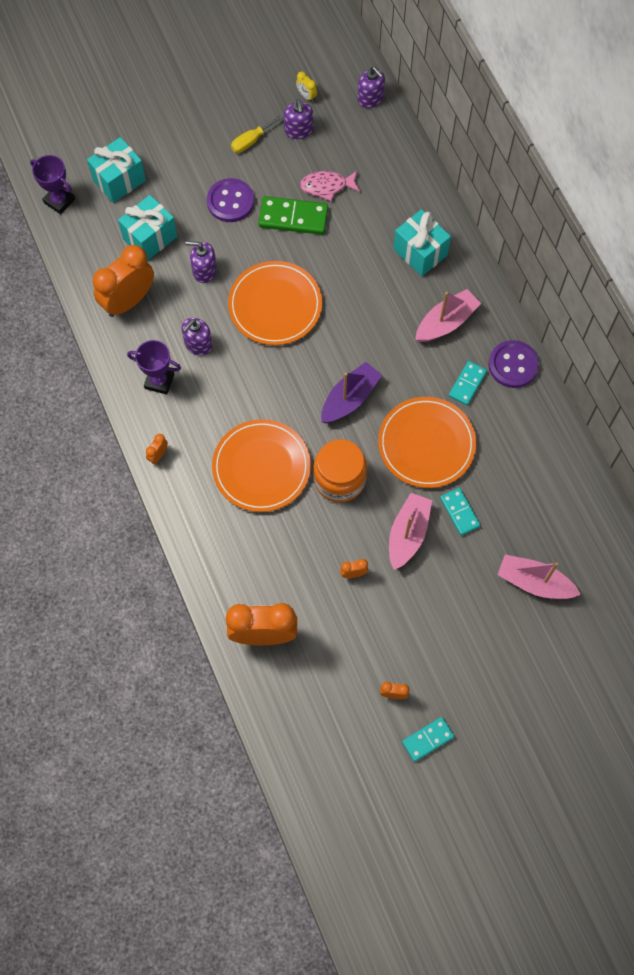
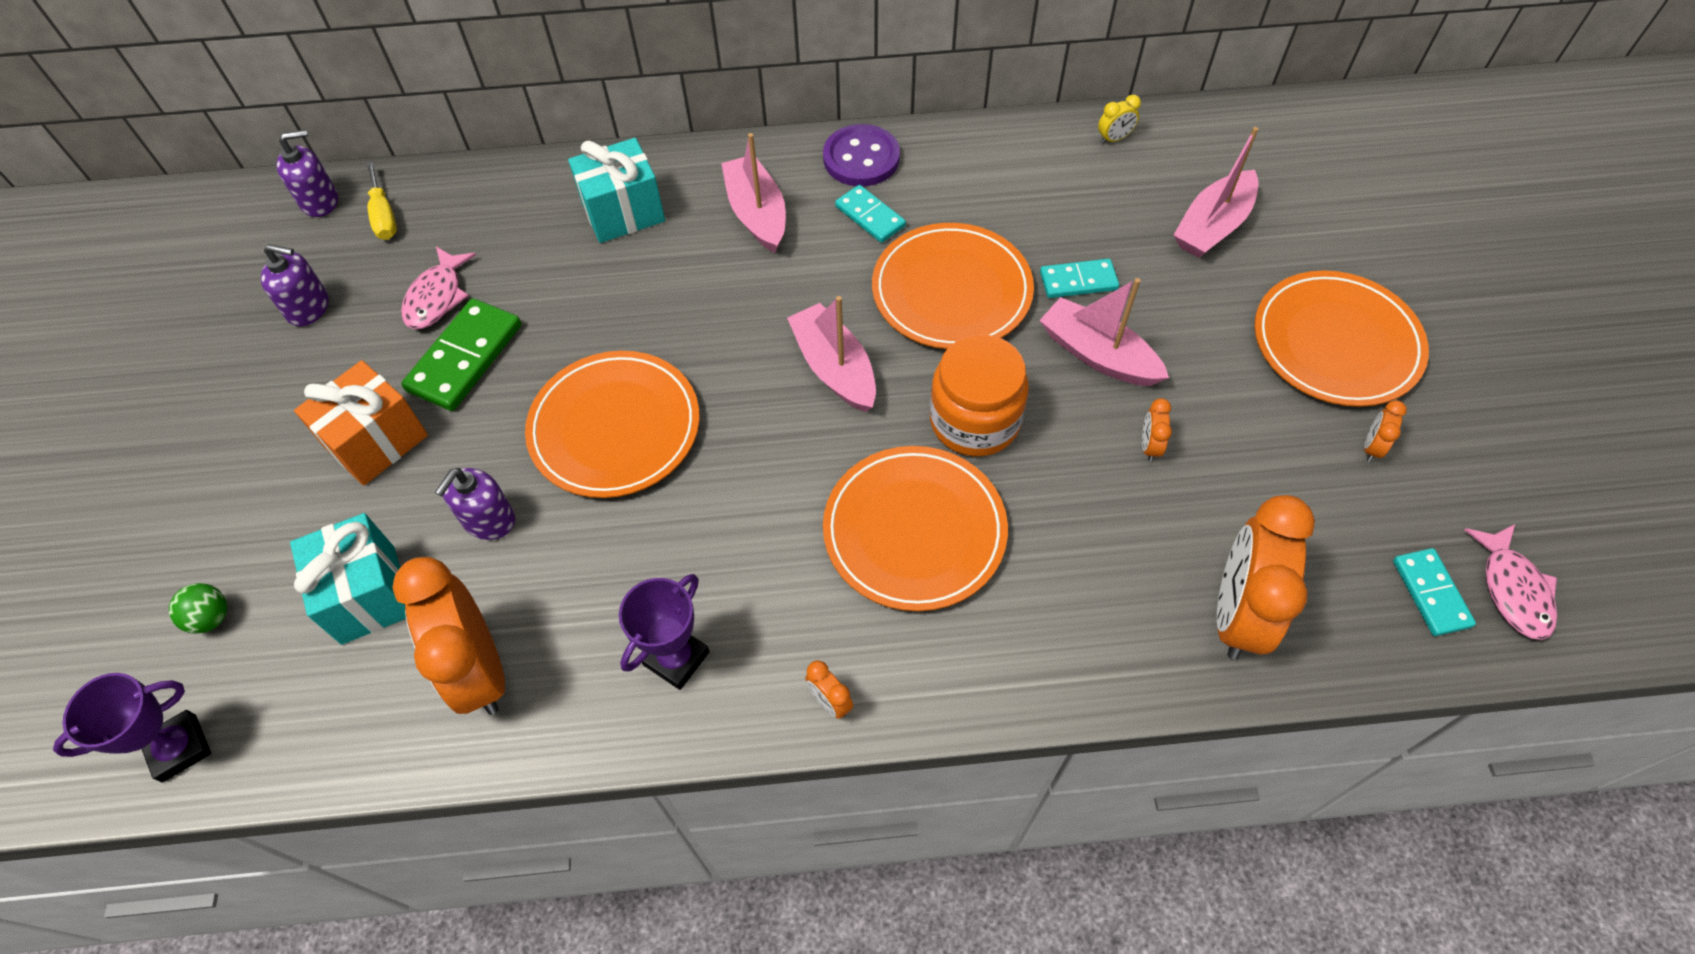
camera: 70 degrees left, 10 degrees down
(119, 180) = (211, 618): turquoise gift -> green ball
(198, 344) = (631, 569): purple soap dispenser -> none
(230, 201) = (377, 442): purple button -> orange gift
(251, 141) = (281, 379): yellow screwdriver -> yellow screwdriver (384, 216)
(306, 96) = (253, 280): yellow clock -> yellow clock (1114, 139)
(323, 776) = (1512, 589): none -> pink fish
(349, 398) = (834, 368): purple boat -> pink boat
(427, 739) = (1453, 422): turquoise domino -> turquoise domino (1430, 593)
(464, 667) = (1336, 343): none -> orange plate

